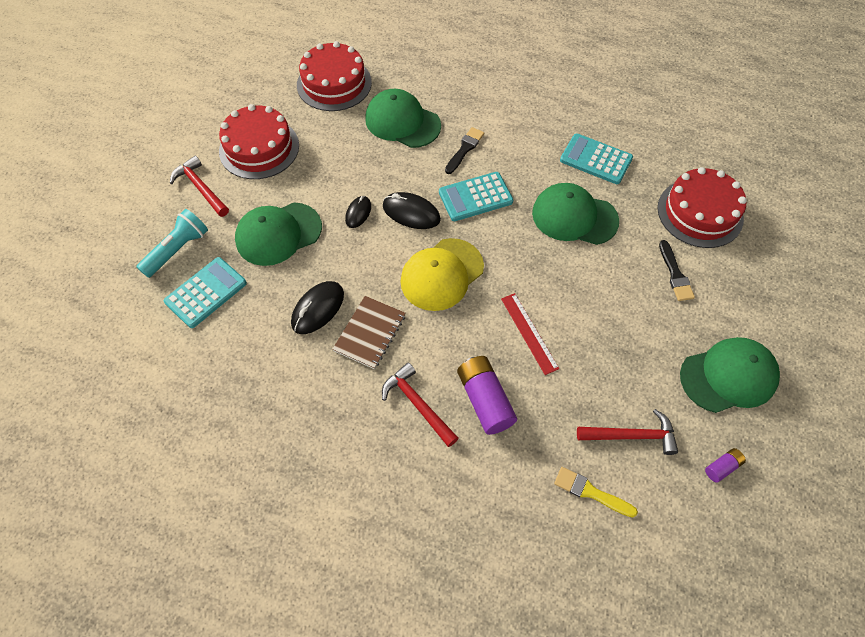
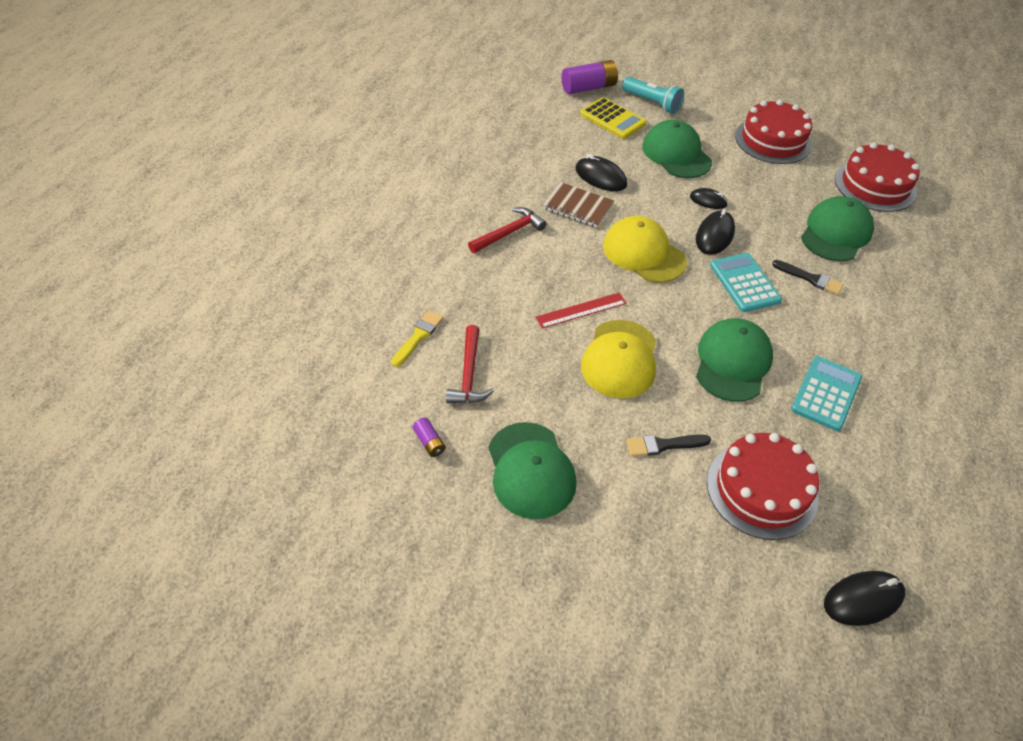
camera: 90 degrees right, 10 degrees down
(201, 188) = (718, 111): red hammer -> none
(206, 292) = (612, 119): turquoise calculator -> yellow calculator
(485, 400) = (511, 274): purple battery -> purple battery (589, 88)
(587, 302) = (620, 359): none -> yellow cap
(771, 168) = (863, 599): none -> black mouse

